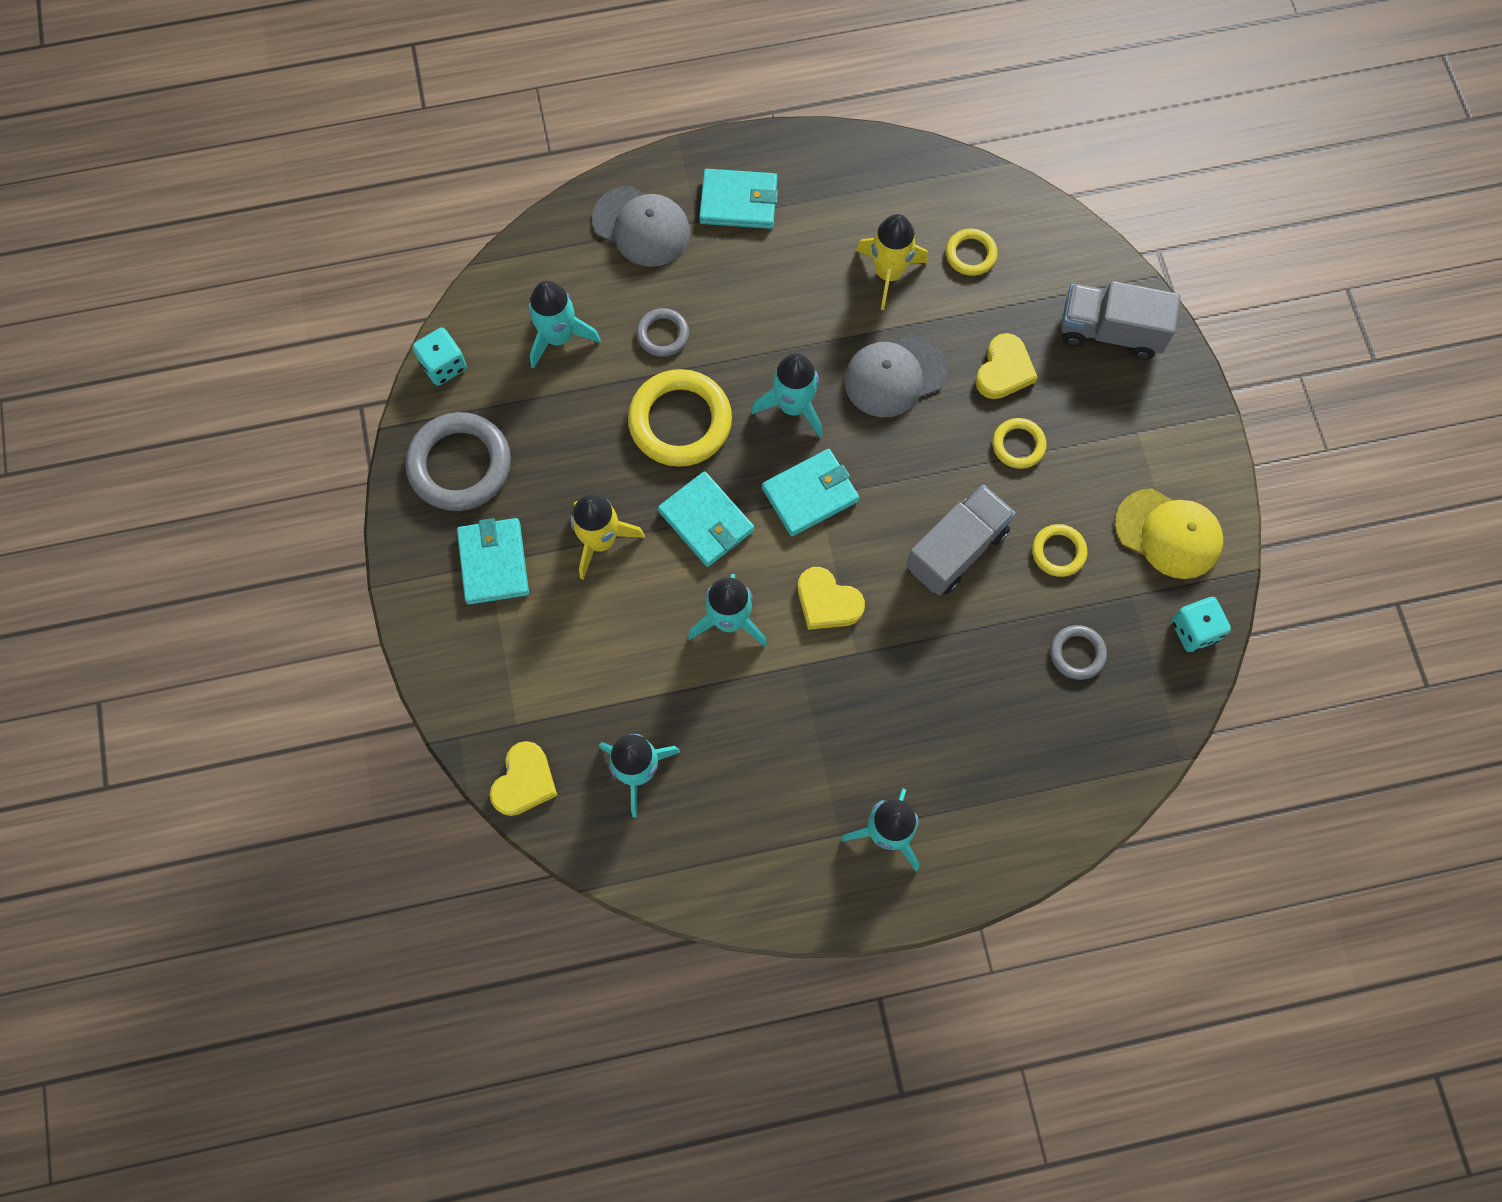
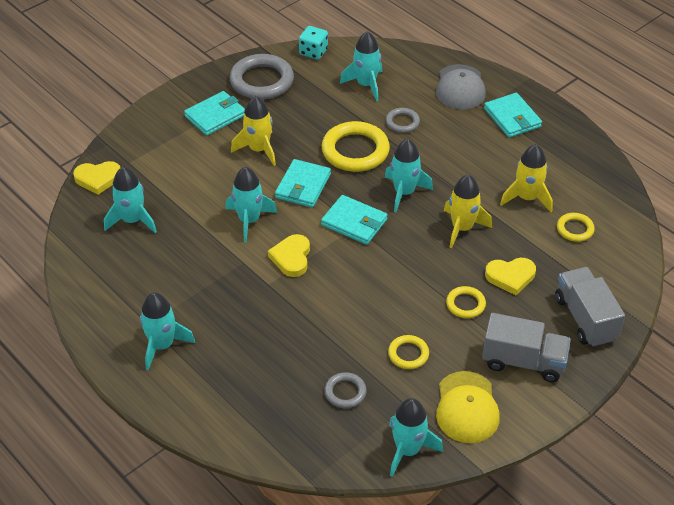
camera: 60 degrees right, 25 degrees down
(894, 376) = (462, 228): grey cap -> yellow rocket
(956, 549) = (371, 303): grey truck -> grey truck (523, 361)
(1194, 630) = (408, 450): turquoise dice -> turquoise rocket

